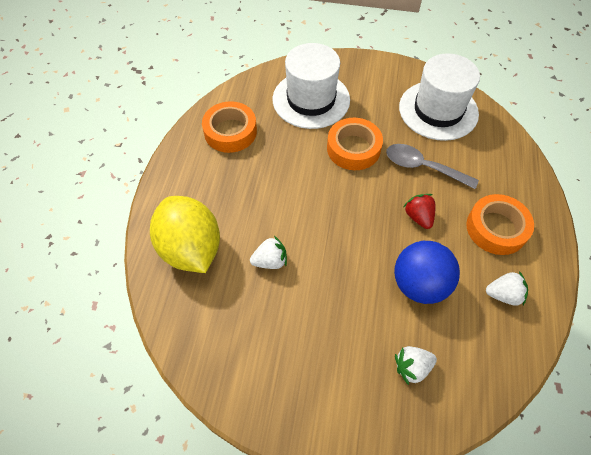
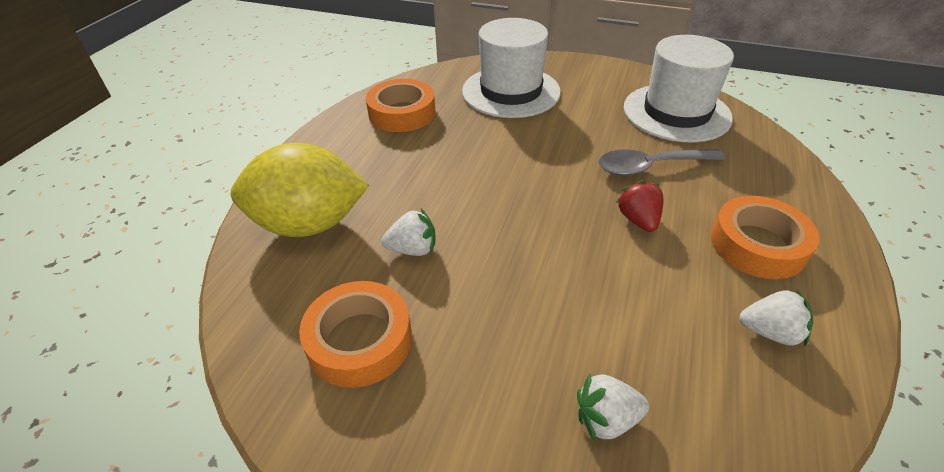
camera: 10 degrees right, 15 degrees down
(191, 249) = (309, 224): yellow lemon -> yellow lemon turned 75 degrees counterclockwise
(353, 148) = (556, 140): orange tape -> orange tape (360, 340)
(419, 284) = (631, 302): blue ball -> none
(423, 167) = (650, 167): grey spoon -> grey spoon turned 45 degrees counterclockwise

